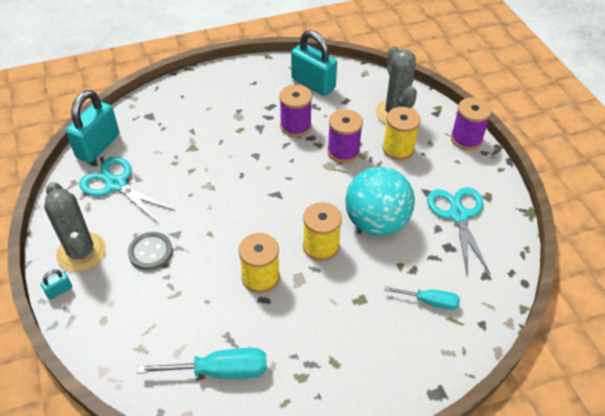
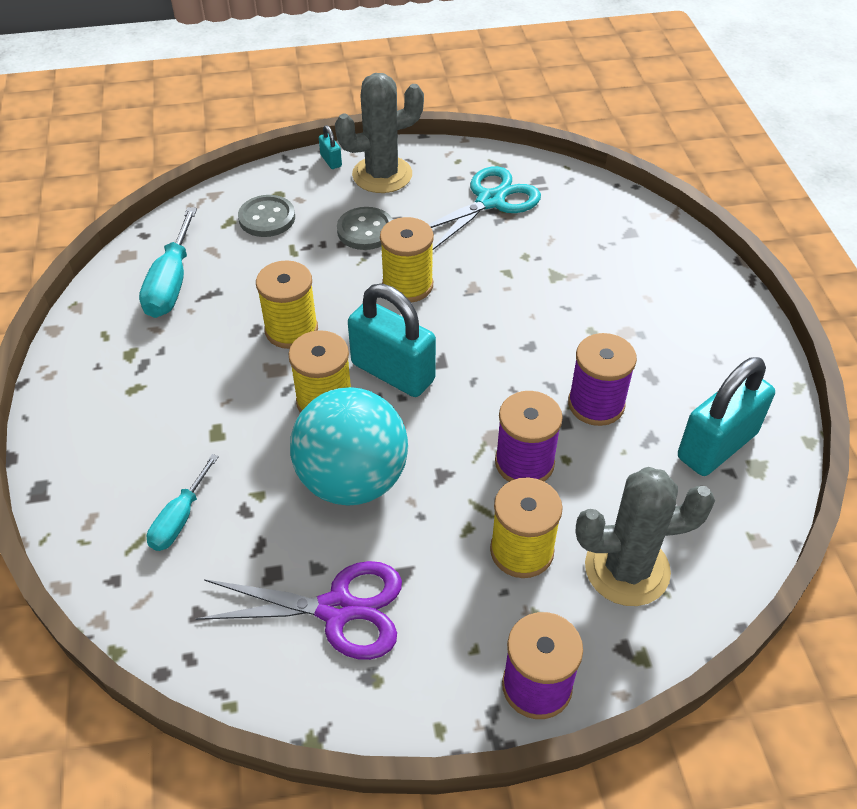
camera: 100 degrees right, 0 degrees up
(98, 146) = (568, 184): turquoise padlock -> turquoise padlock (393, 372)
(136, 321) = (267, 218): none -> grey button
(208, 219) = (407, 285): none -> yellow spool
(458, 215) = (337, 609): turquoise scissors -> purple scissors

